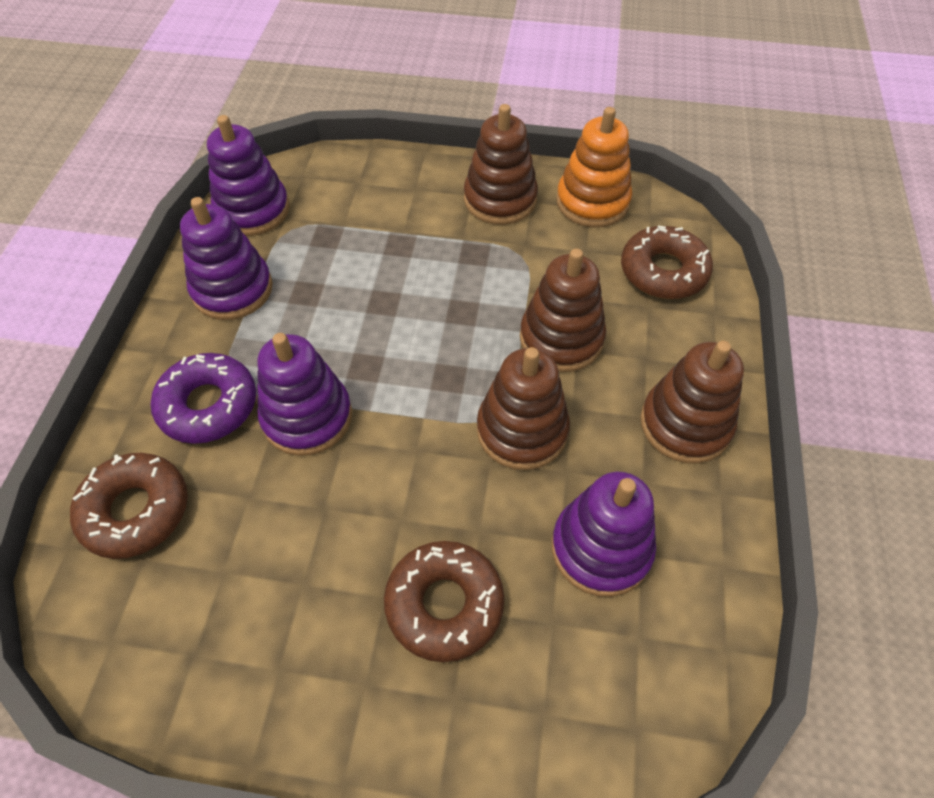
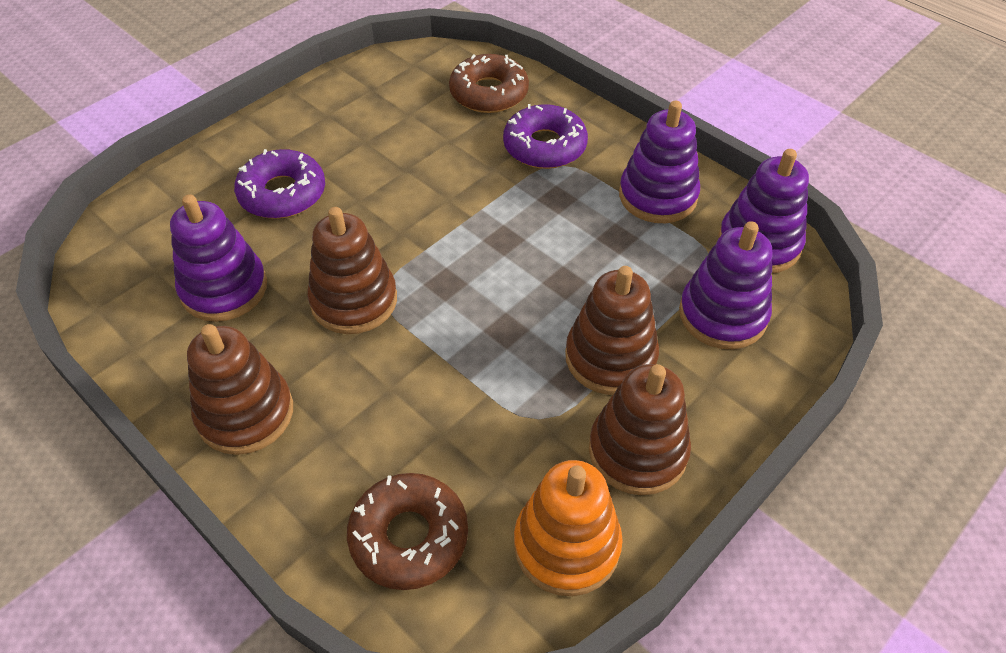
camera: 125 degrees right, 5 degrees down
(307, 417) = (486, 189): purple stacking toy -> purple stacking toy (722, 315)
(444, 604) = (282, 193): brown donut -> purple donut
(561, 338) = (411, 384): brown stacking toy -> brown stacking toy (610, 357)

